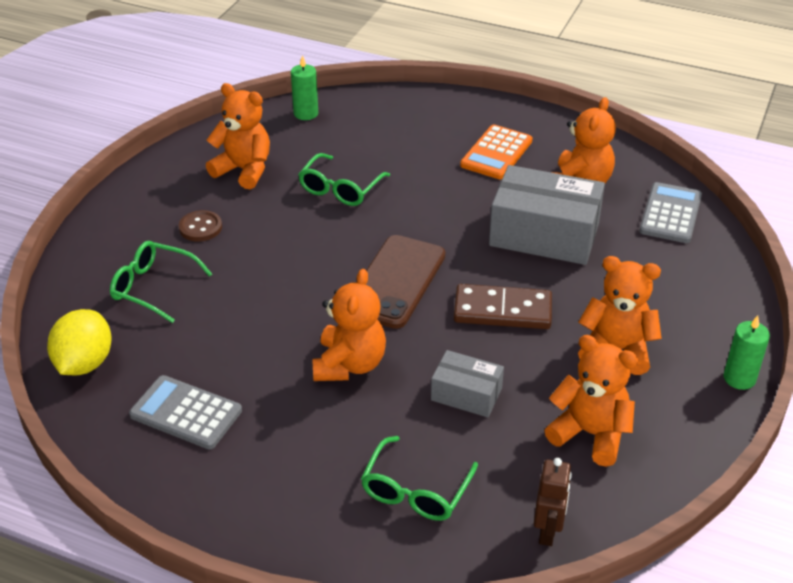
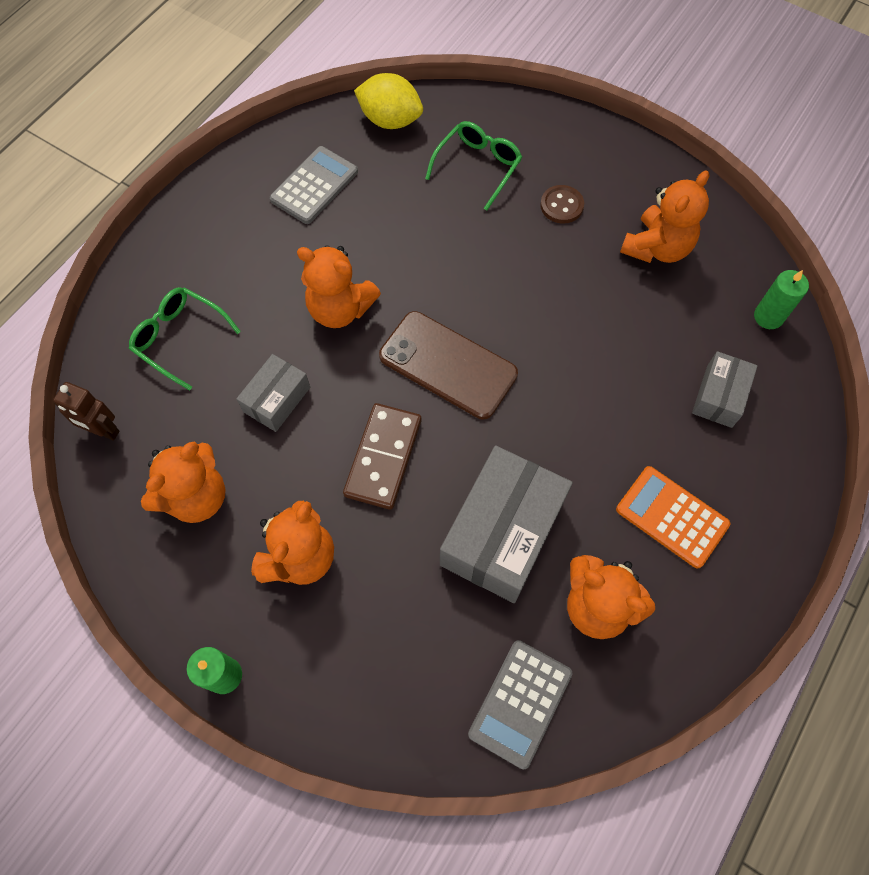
camera: 100 degrees right, 25 degrees up
(340, 189) = (613, 335): green glasses -> none
(385, 135) = (719, 396): none -> grey box
(670, 214) = (520, 703): grey calculator -> grey calculator turned 90 degrees clockwise

